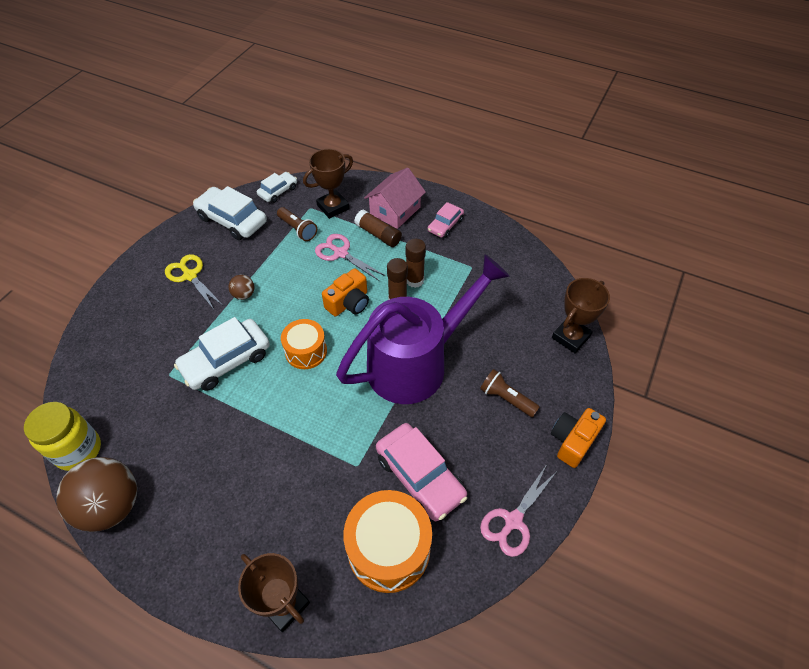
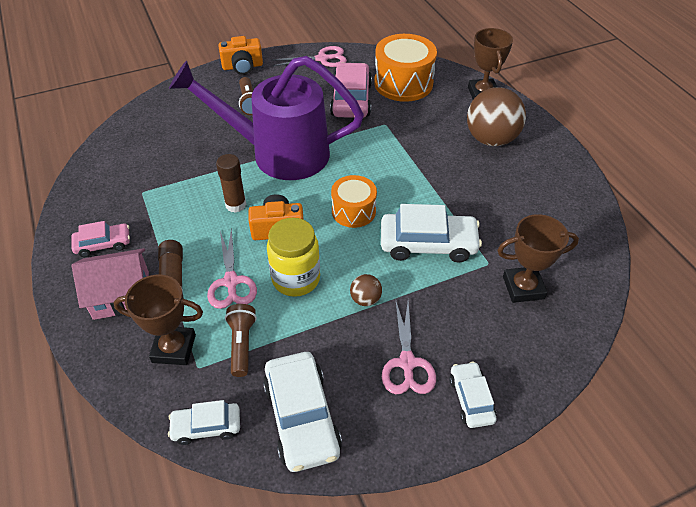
camera: 140 degrees left, 5 degrees down
(78, 450) = (596, 246): yellow jar -> yellow jar (296, 279)
(112, 506) = (577, 193): brown ball -> brown ball (491, 139)
(139, 280) = (471, 399): none -> white car
(190, 276) = (407, 363): yellow scissors -> pink scissors
(414, 280) = (201, 211): brown glue stick -> none
(570, 337) = (157, 107): brown trophy -> brown trophy (523, 287)

